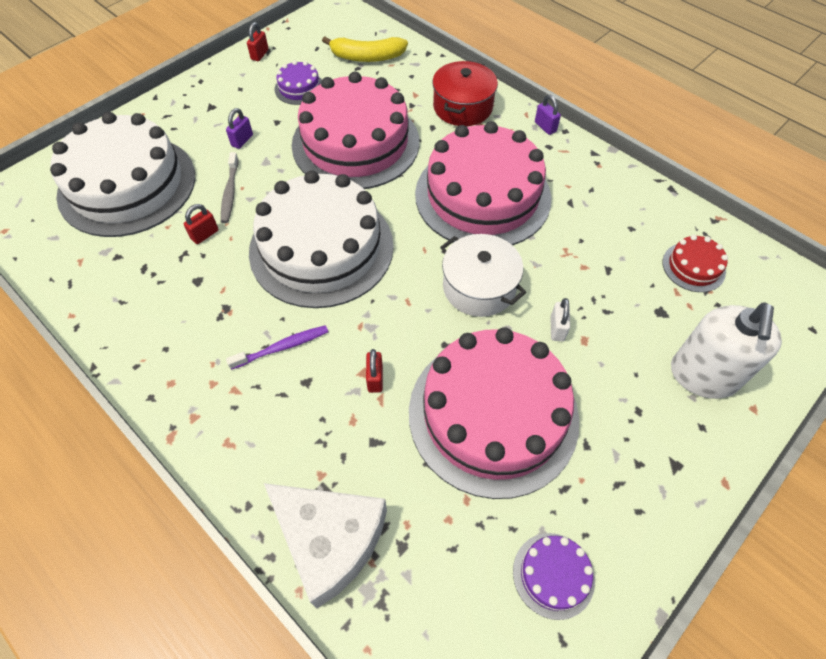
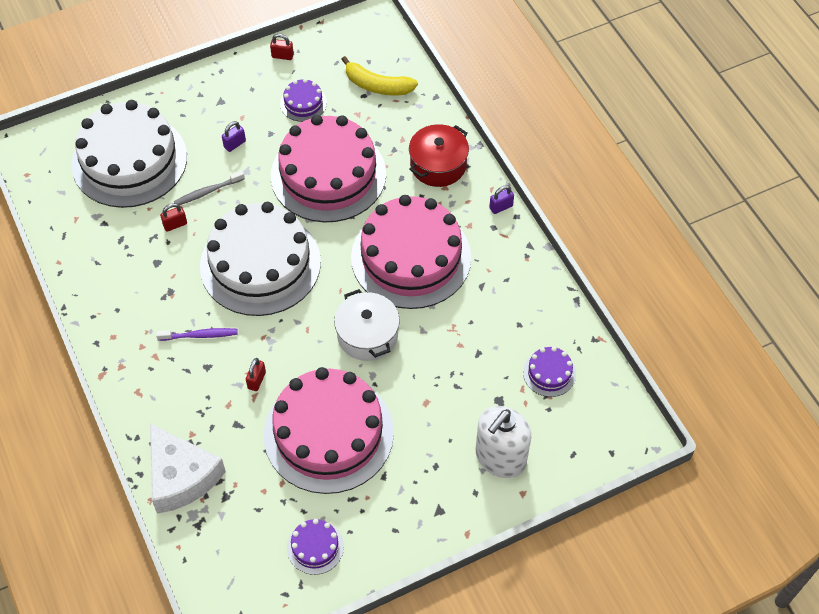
camera: 20 degrees right, 0 degrees up
(230, 192) = (207, 192): grey toothbrush -> grey toothbrush turned 45 degrees clockwise
(260, 55) = (282, 56): red padlock -> red padlock turned 60 degrees clockwise
(545, 127) = (501, 207): purple padlock -> purple padlock turned 75 degrees clockwise
(557, 329) = (410, 387): white padlock -> none
(693, 267) = (549, 373): red cake -> purple cake

